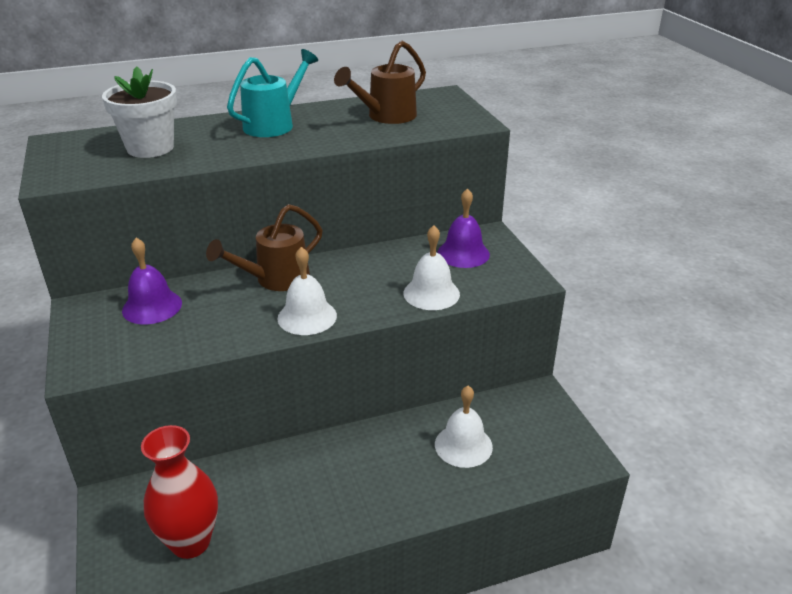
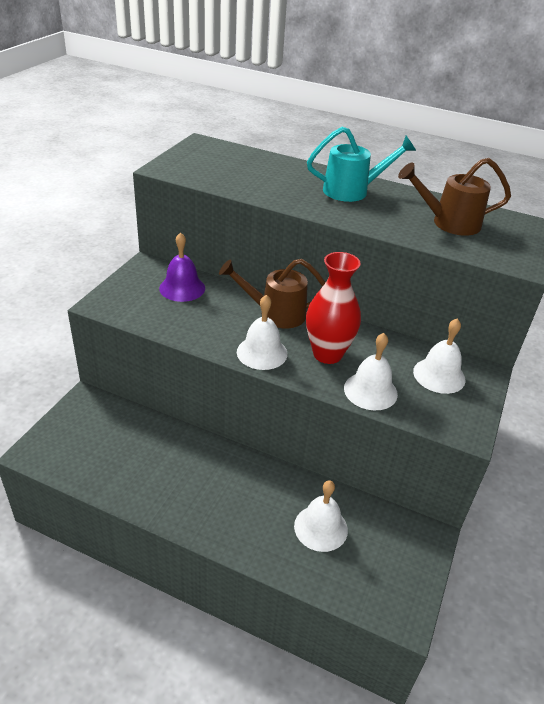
camera: 40 degrees right, 5 degrees up
(150, 148) = (247, 172): white flower pot -> none
(190, 542) = (94, 456): red vase -> red vase (327, 354)
(463, 253) = (439, 375): purple bell -> white bell

